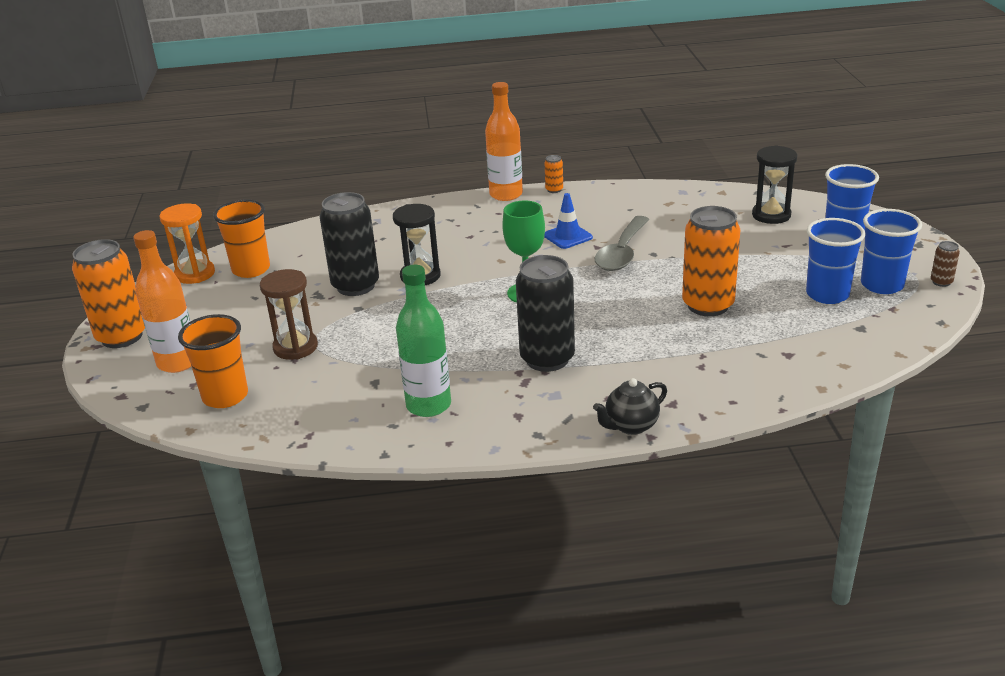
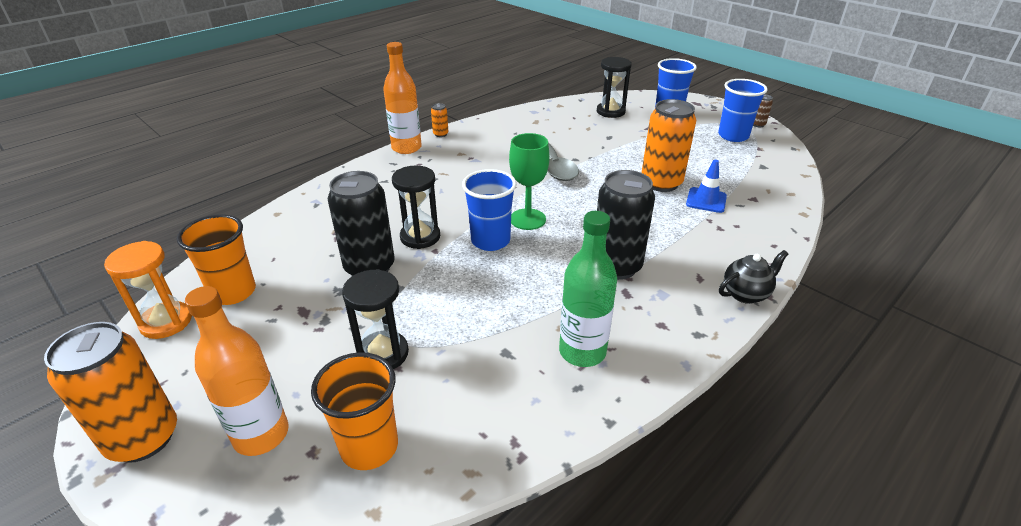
camera: 40 degrees left, 5 degrees up
(295, 347) = (383, 353): brown hourglass -> black hourglass
(567, 236) = (498, 165): blue traffic cone -> blue traffic cone (706, 200)
(631, 426) = (746, 294): black teapot -> black teapot turned 135 degrees counterclockwise
(827, 294) = (715, 152): blue cup -> blue cup (490, 241)

